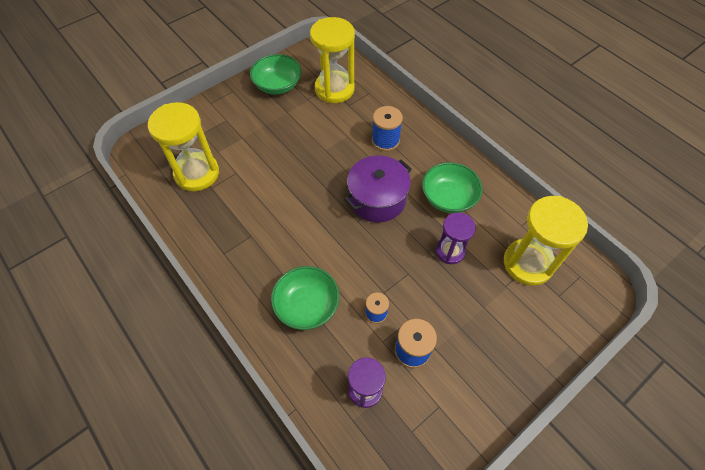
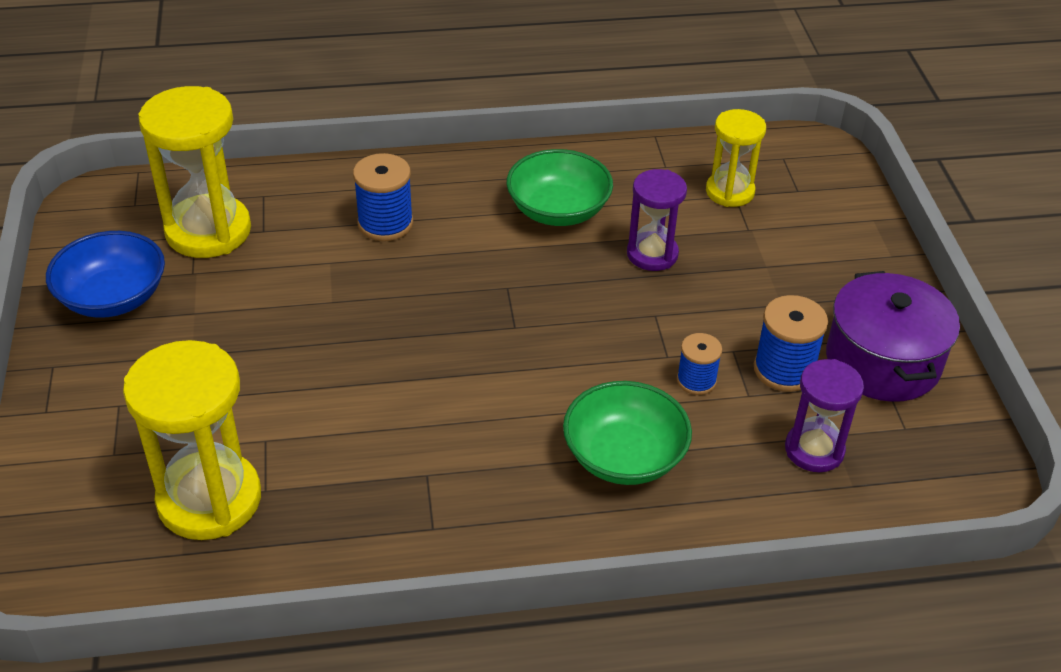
camera: 60 degrees left, 15 degrees down
(278, 85) = (113, 297): green bowl -> blue bowl
(377, 199) = (492, 286): purple pot -> purple pot (882, 361)
(528, 263) = (730, 192): yellow hourglass -> yellow hourglass, size x0.60

